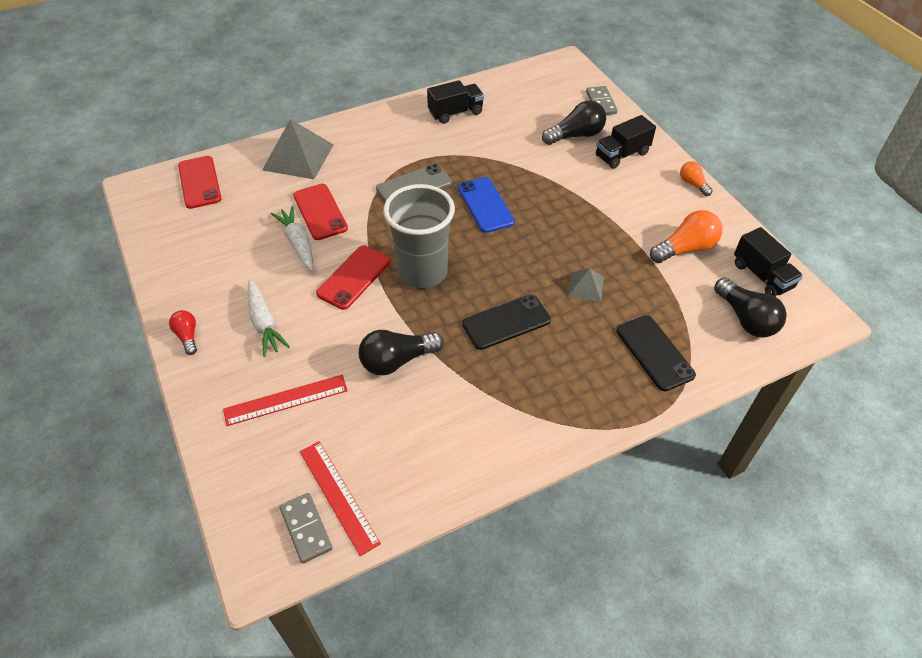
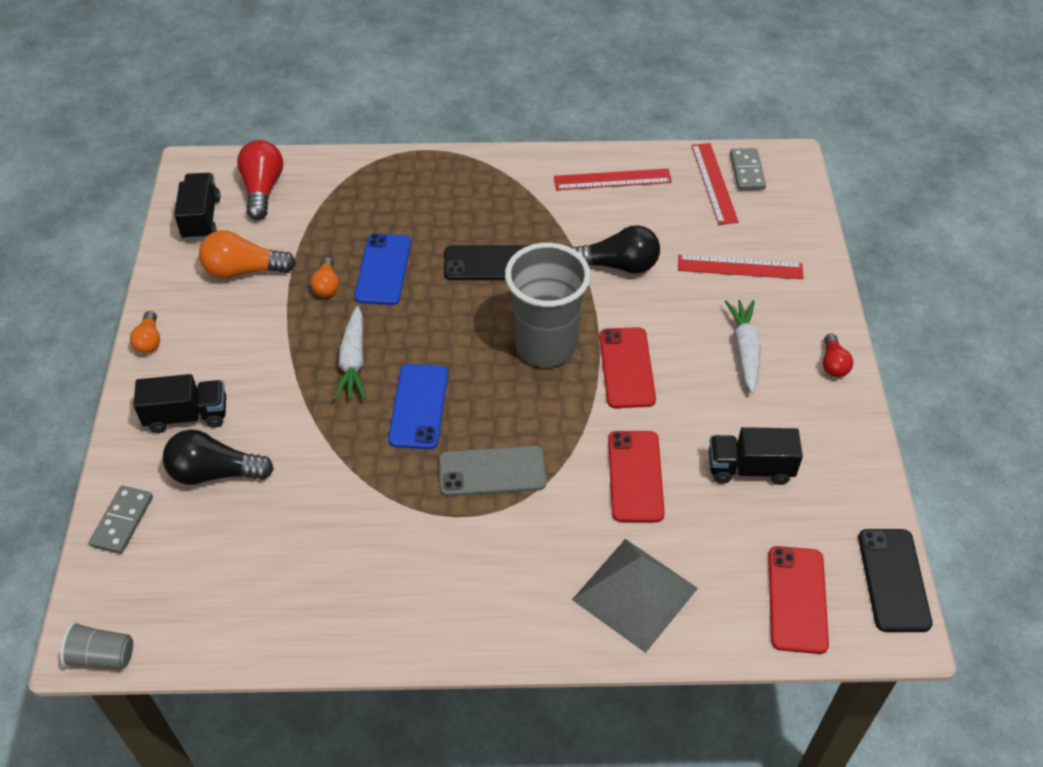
camera: 155 degrees left, 0 degrees up
(298, 243) = (679, 438): white carrot -> white carrot (353, 361)
(354, 277) = (627, 368): red phone -> red phone turned 60 degrees counterclockwise
(446, 457) = (612, 179): none -> red ruler
(455, 113) = (350, 592): black truck -> black truck (749, 468)
(553, 60) = (102, 656): none -> grey cup
(586, 286) = (383, 269): grey pyramid -> blue phone
(616, 259) = (326, 285): none -> orange light bulb
(654, 353) = (374, 192): black phone -> black phone (893, 580)
(746, 319) = (262, 189): black light bulb -> red light bulb

